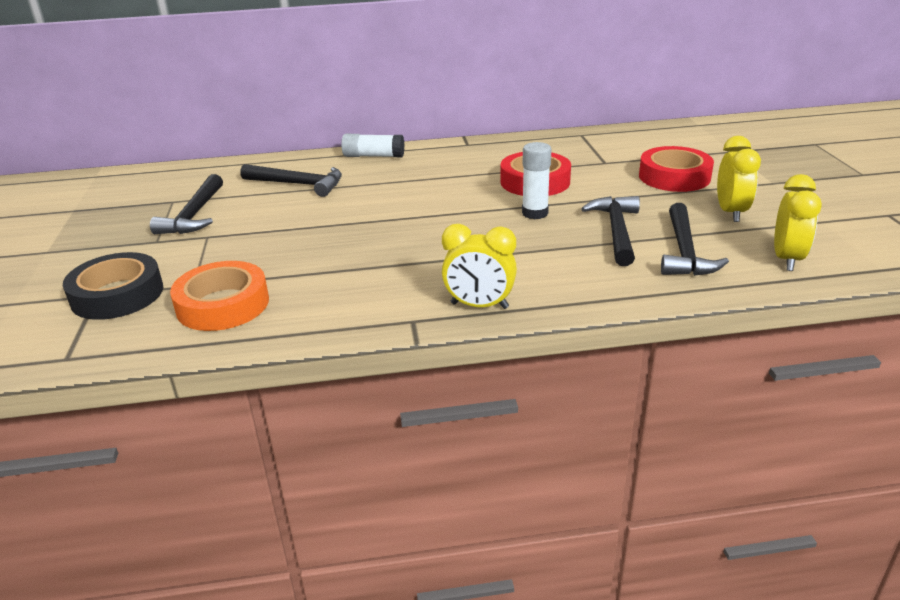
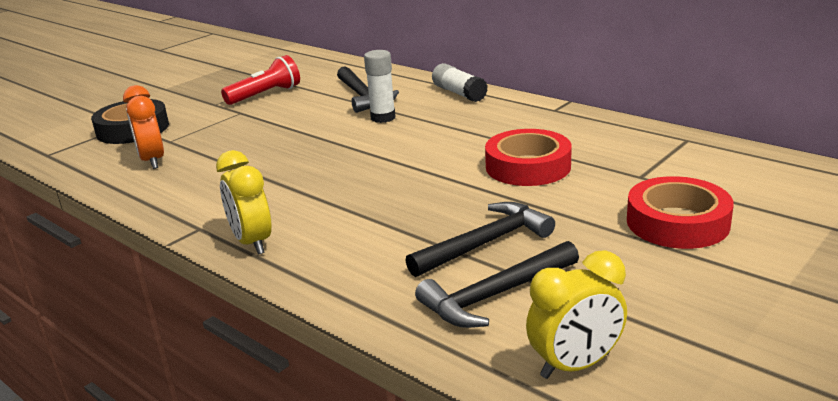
camera: 50 degrees right, 5 degrees down
(194, 215) = (265, 95): black hammer -> red flashlight
(223, 304) = (152, 161): orange tape -> orange clock
(535, 213) = (459, 193): white glue stick -> white glue stick (383, 118)
(730, 212) = (643, 287): yellow clock -> none

